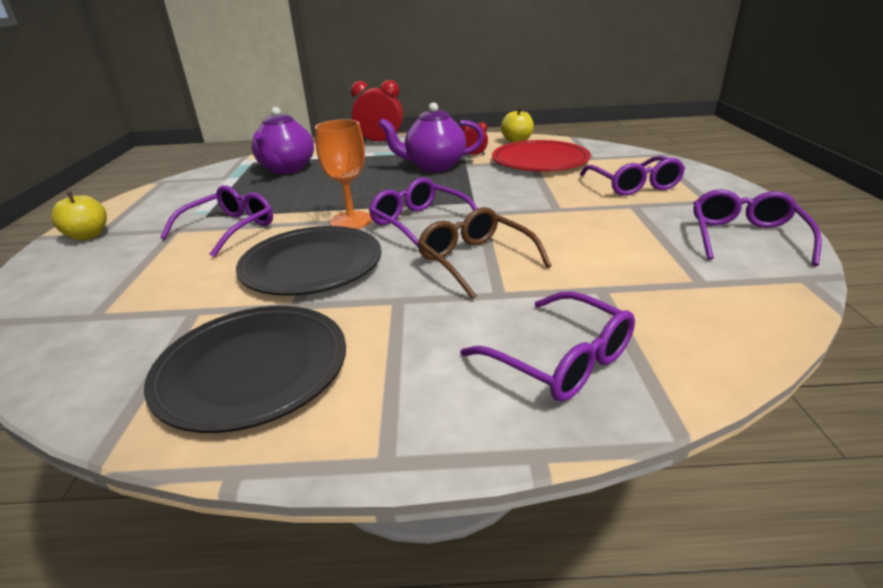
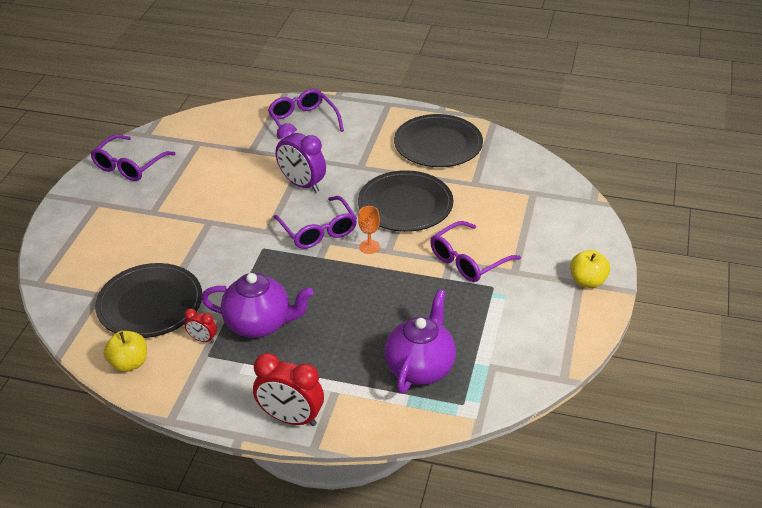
camera: 165 degrees left, 10 degrees up
(351, 221) = (369, 247): orange goblet -> orange goblet, size x0.58
(475, 261) = (302, 184): brown glasses -> purple clock
(540, 160) = (150, 304): red plate -> black plate
(633, 185) = (120, 237): purple glasses -> none

